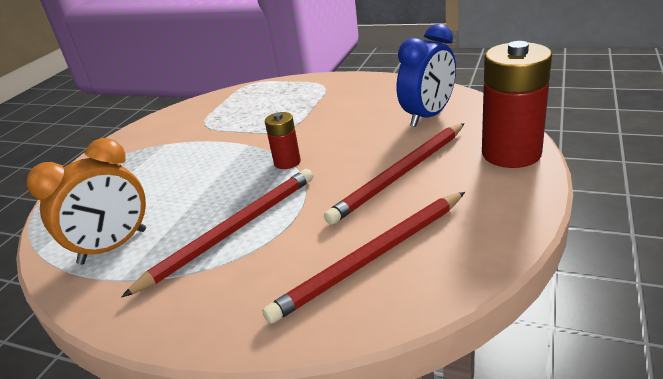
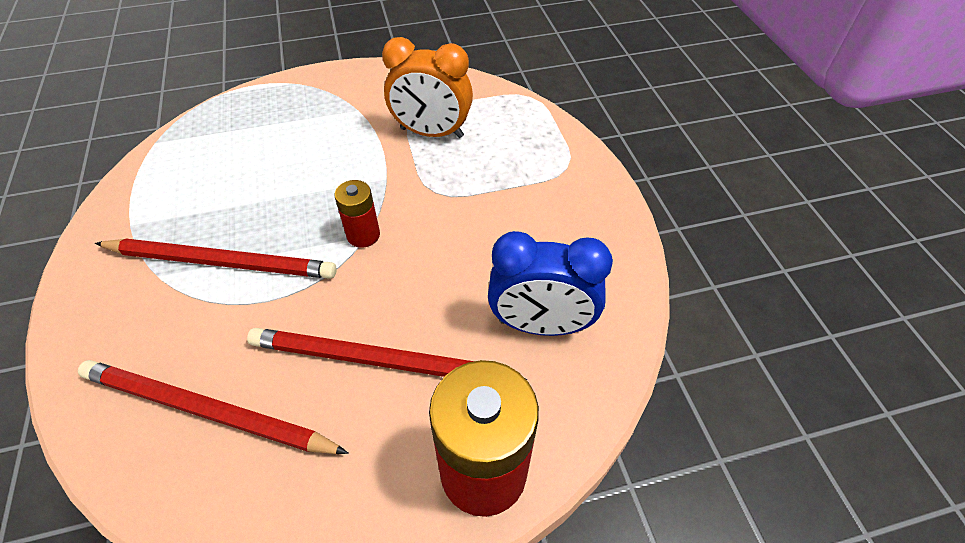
camera: 50 degrees right, 20 degrees up
(113, 246) = (174, 188): orange clock -> orange clock (431, 133)

